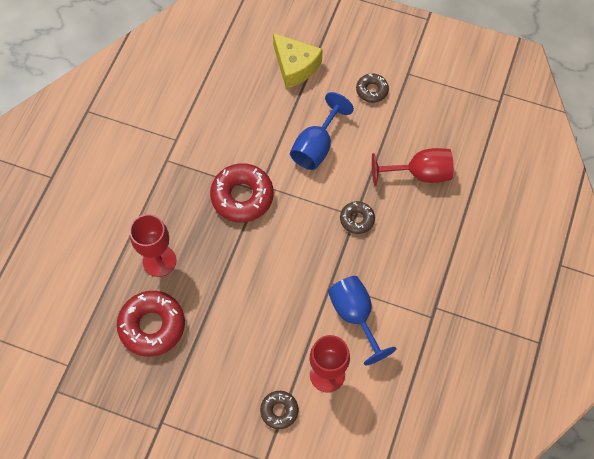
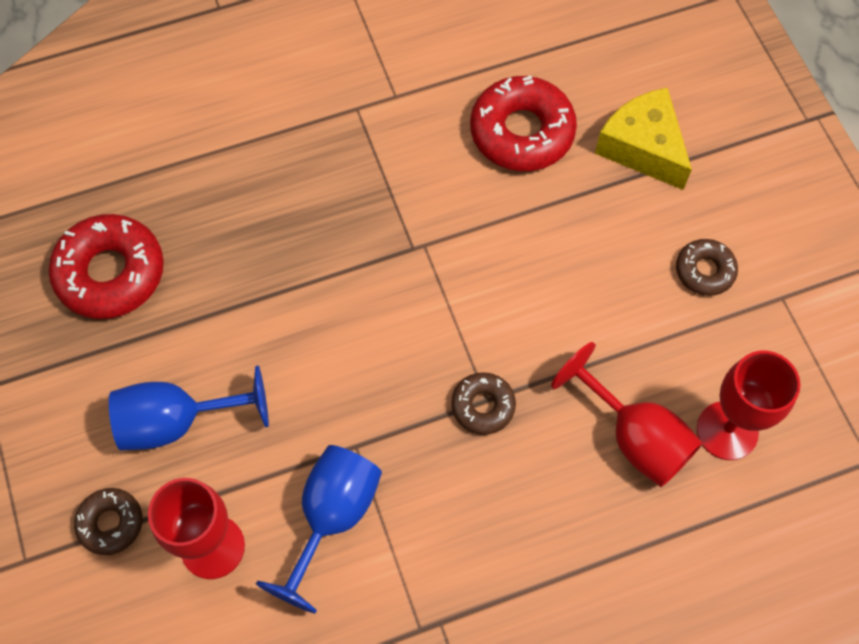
camera: 50 degrees right, 0 degrees up
(159, 261) = (207, 211): red goblet -> red goblet (727, 430)
(242, 196) = (385, 235): red donut -> red donut (522, 132)
(295, 66) = (642, 147): yellow cheese -> yellow cheese turned 135 degrees clockwise
(316, 146) = (546, 267): blue goblet -> blue goblet (177, 421)

